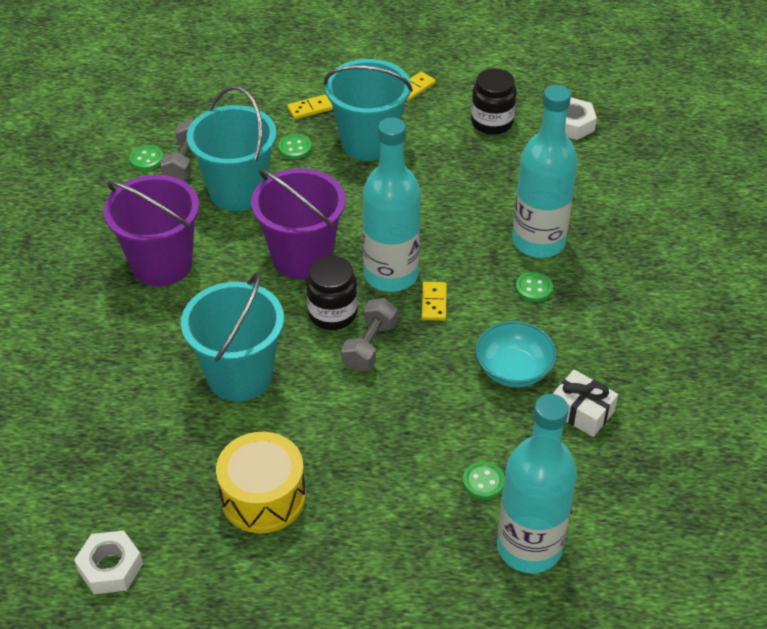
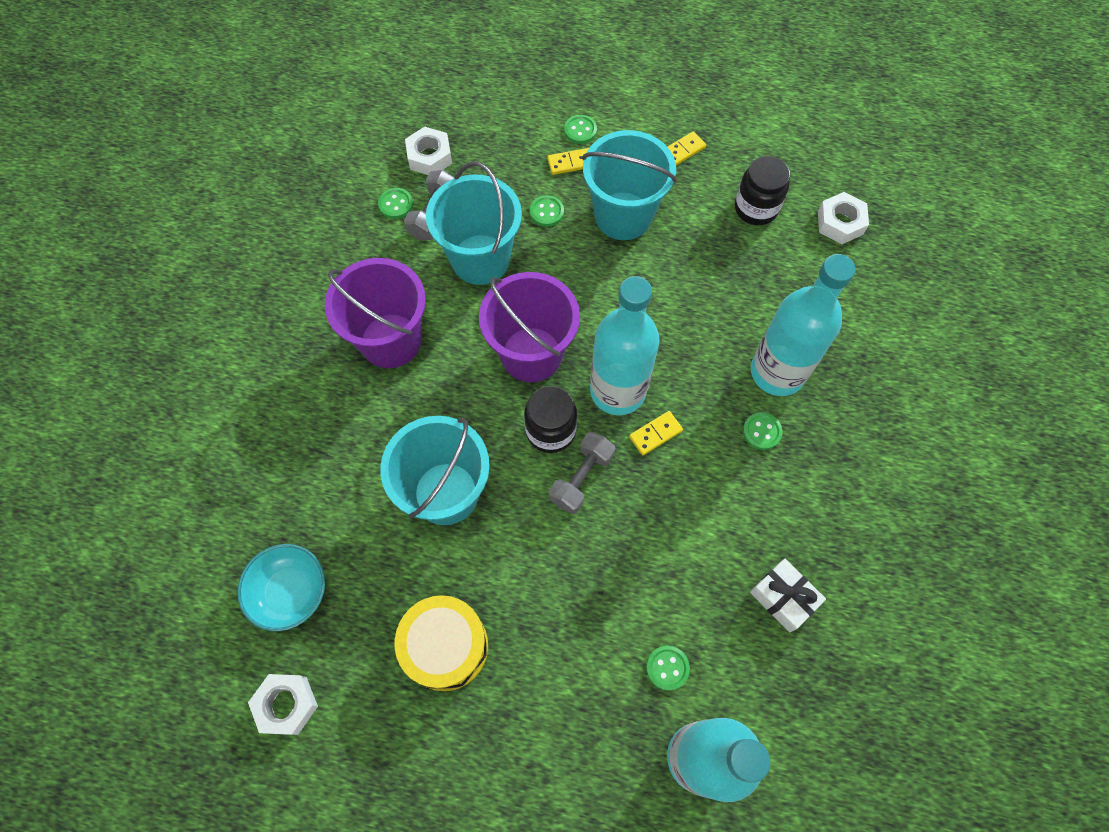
camera: 10 degrees right, 20 degrees up
(173, 119) = (429, 157): none -> white nut
(314, 83) = (580, 130): none -> green button
(433, 303) = (655, 434): yellow domino -> yellow domino turned 45 degrees clockwise
(513, 370) = (722, 533): turquoise bowl -> turquoise bowl (290, 592)

